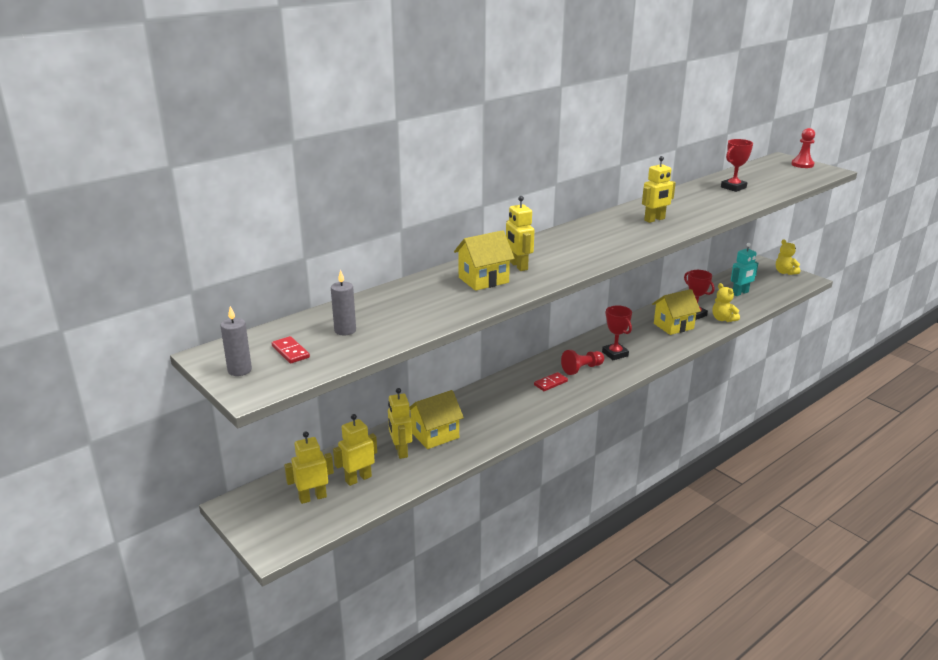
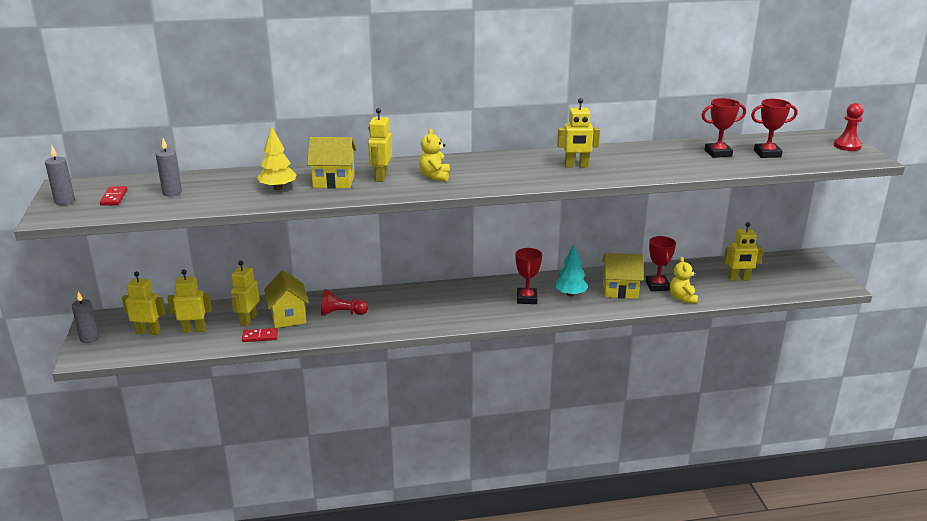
camera: 30 degrees right, 0 degrees up
(255, 527) = (89, 338): none -> grey candle
(435, 435) = (288, 317): yellow house -> yellow house turned 75 degrees clockwise
(443, 299) = (278, 188): none -> yellow tree
(550, 383) = (434, 306): red domino -> red domino (260, 336)
(582, 369) = (478, 302): red pawn -> red pawn (342, 313)
(642, 340) = (570, 294): none -> turquoise tree
(740, 293) = (738, 279): turquoise robot -> yellow robot
(764, 181) = (767, 154): none -> red trophy
(785, 272) = (823, 272): yellow teddy bear -> yellow teddy bear (435, 176)

